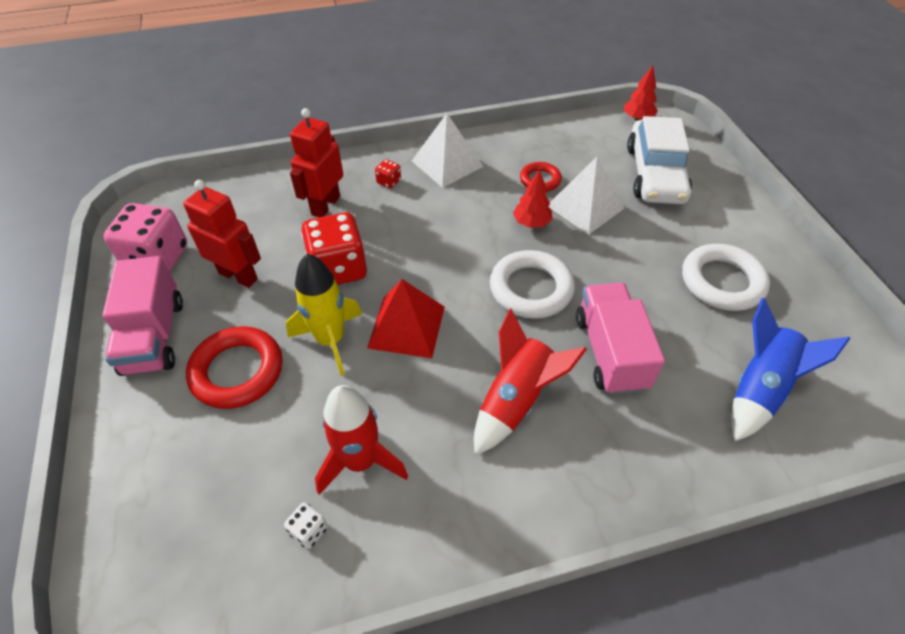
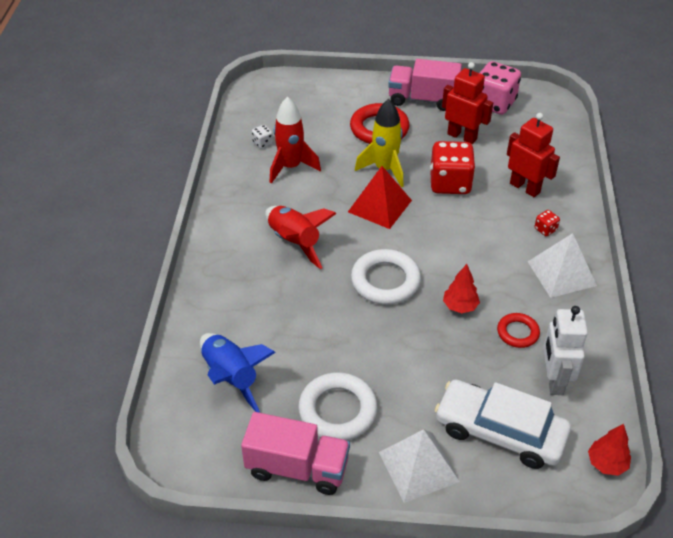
camera: 110 degrees right, 5 degrees down
(238, 276) = (462, 136): red robot -> red robot turned 105 degrees counterclockwise
(578, 152) = (554, 380): none -> white robot
(585, 207) = (468, 352): white pyramid -> white pyramid (418, 466)
(610, 352) = (305, 304): pink truck -> pink truck (297, 468)

